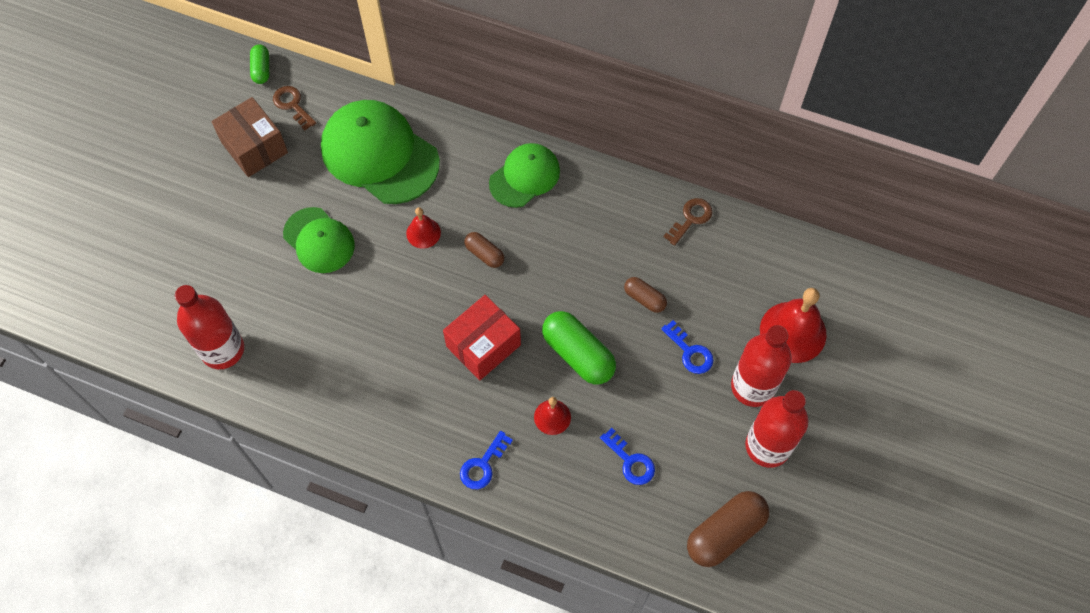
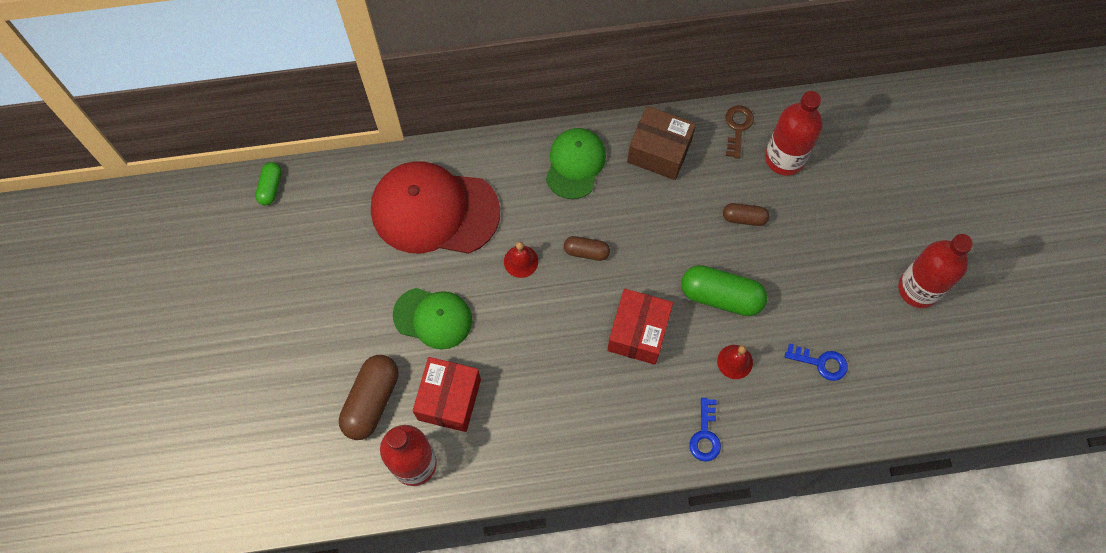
camera: 30 degrees left, 5 degrees up
(254, 147) = (315, 264): brown box -> brown box (659, 151)
(261, 69) = (270, 187): green capsule -> green capsule turned 45 degrees clockwise
(286, 313) = (449, 399): none -> red box
(292, 105) = (323, 206): brown key -> none
(379, 154) = (434, 211): green cap -> red cap
(690, 352) = (809, 243): blue key -> none
(725, 533) = (931, 379): brown capsule -> brown capsule (371, 401)
(753, 386) = (876, 245): red bottle -> red bottle (784, 158)
(793, 332) = (878, 181): red bell -> none

